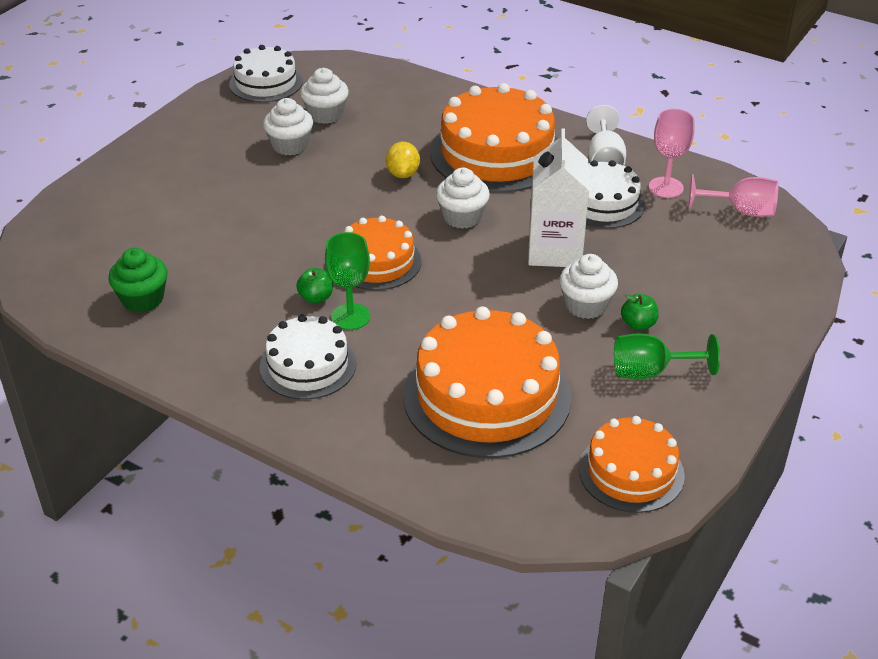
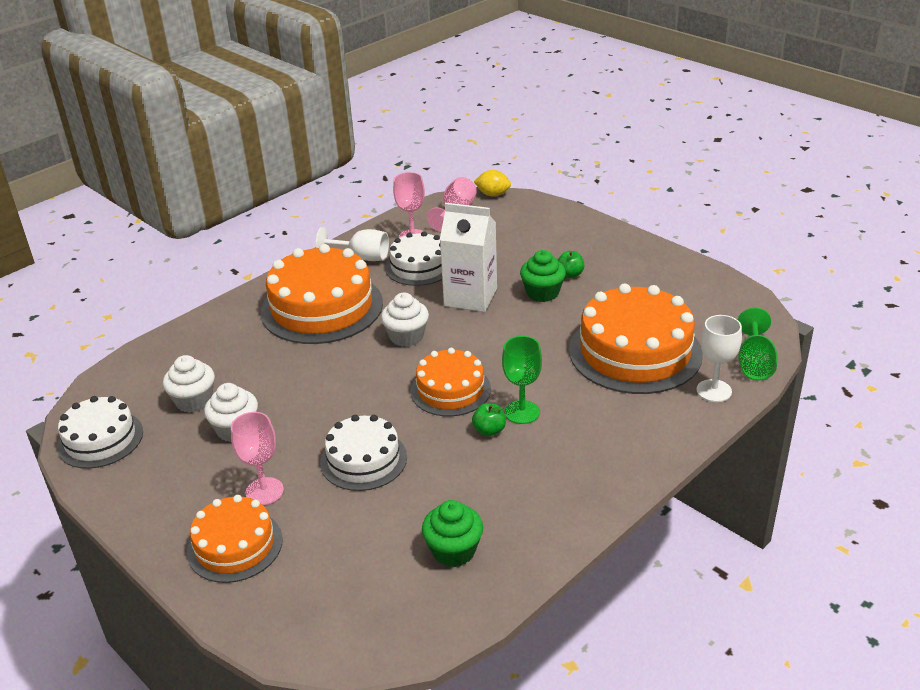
camera: 75 degrees left, 5 degrees down
(211, 179) = (264, 491): none -> pink goblet
(308, 365) = (580, 442): white cake -> white cake (363, 460)
(403, 174) = (325, 362): yellow lemon -> yellow lemon (493, 194)
(425, 471) = (714, 391): none -> white goblet
(586, 305) = (542, 293): white cupcake -> green cupcake
(631, 472) = (720, 301): orange cake -> orange cake (235, 545)
(651, 372) = (622, 277): green goblet -> green goblet (754, 363)

